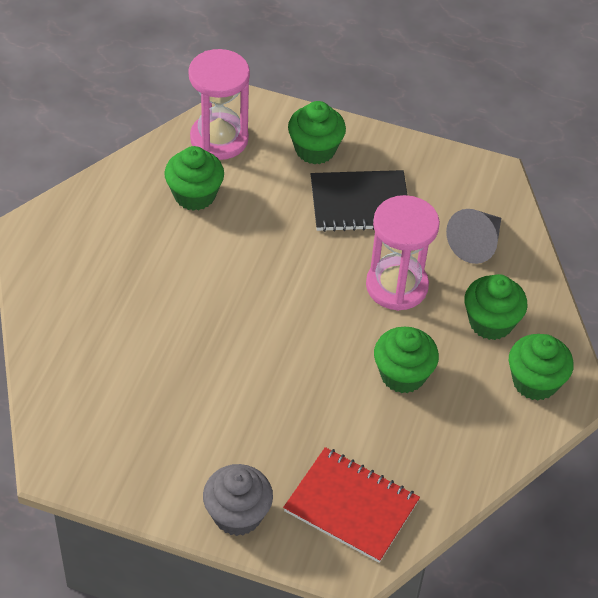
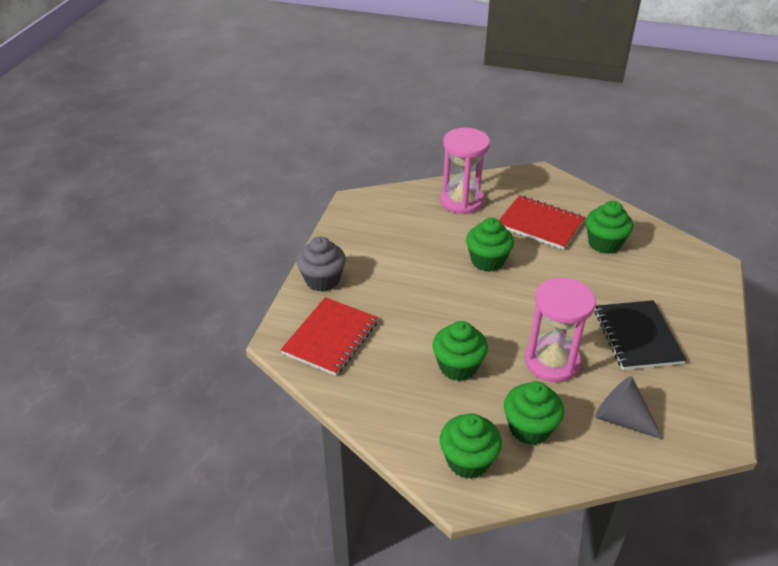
camera: 90 degrees right, 10 degrees down
(146, 252) = (540, 224): none -> red notebook
(219, 139) = (669, 252): pink hourglass -> pink hourglass (462, 201)
(315, 149) = (686, 307): green cupcake -> green cupcake (487, 261)

